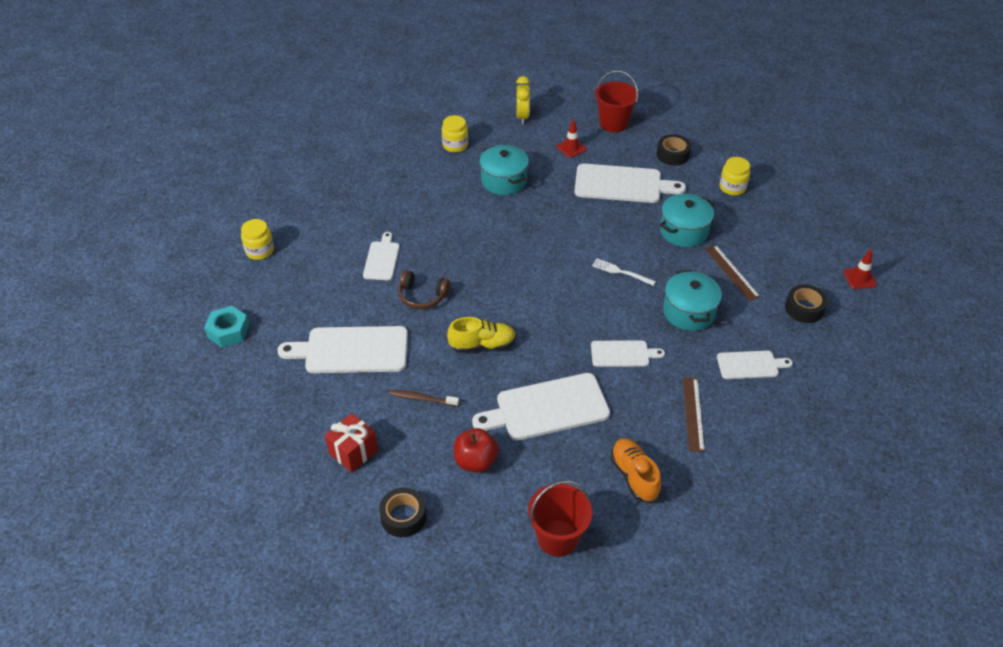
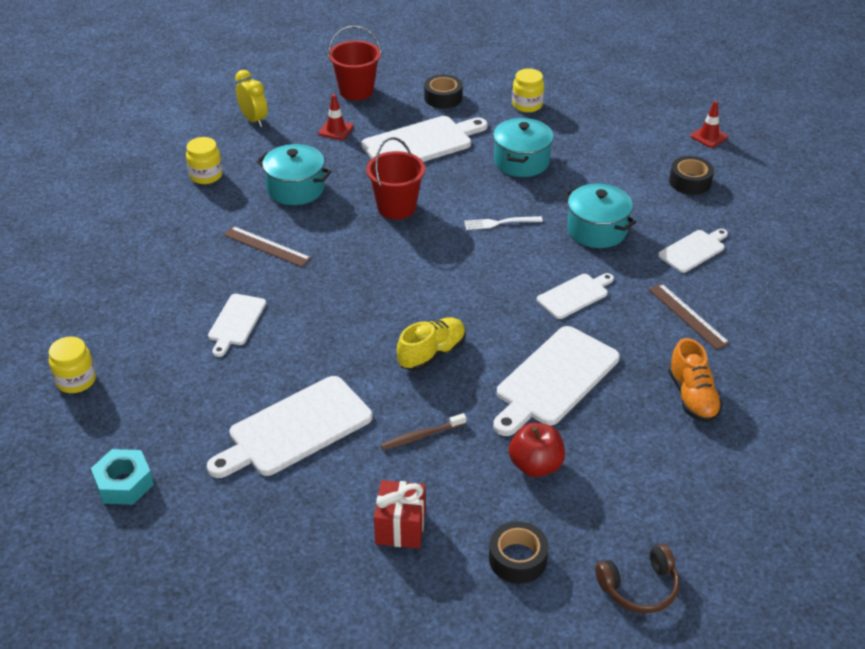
camera: 35 degrees left, 5 degrees down
(382, 259) = (236, 322): white cutting board -> white cutting board turned 135 degrees counterclockwise
(422, 296) = (320, 338): brown headphones -> brown headphones (639, 587)
(557, 538) = (681, 490): red bucket -> red bucket (396, 207)
(634, 476) = (692, 397): orange shoe -> orange shoe turned 135 degrees counterclockwise
(731, 272) = (599, 179): brown ruler -> brown ruler (267, 246)

